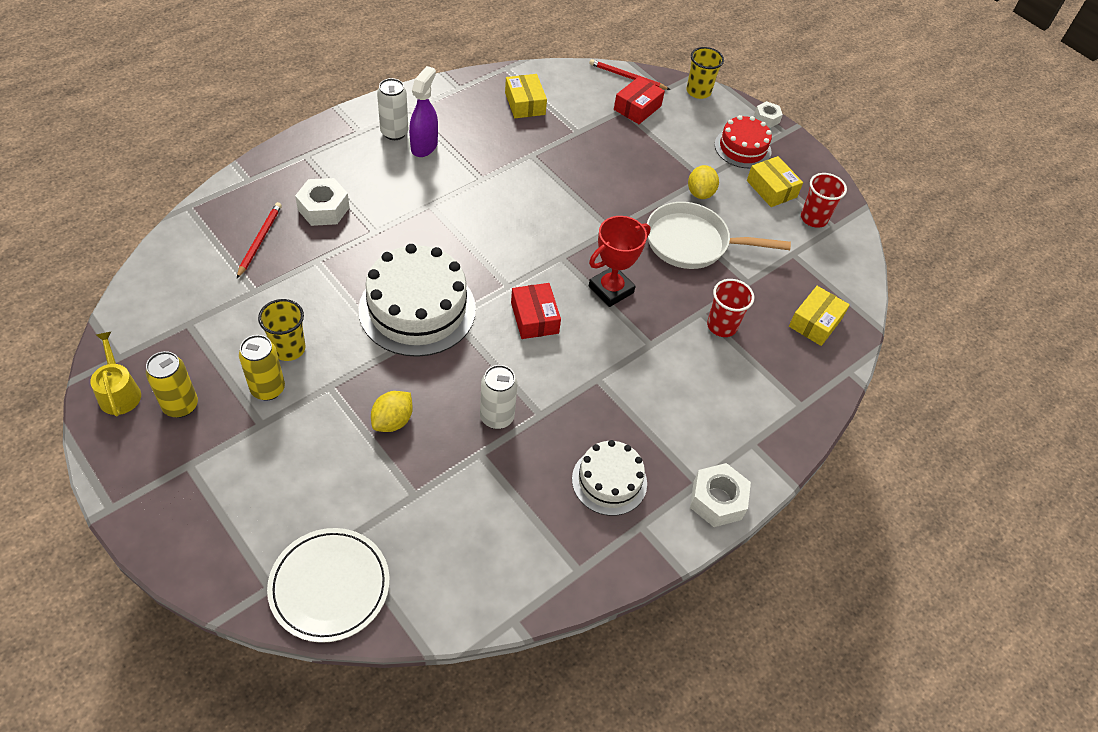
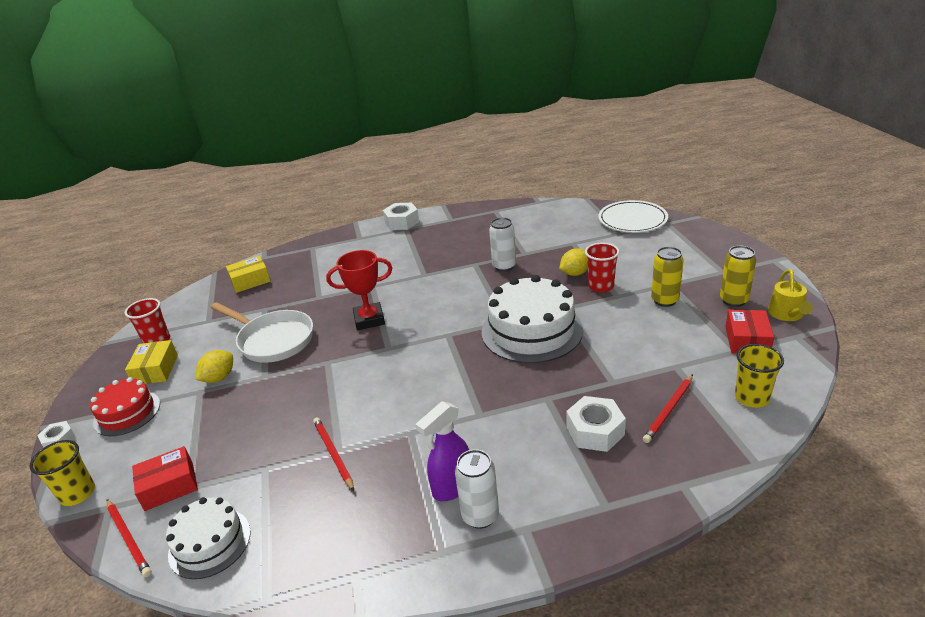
camera: 145 degrees left, 20 degrees down
(289, 348) = (646, 321): yellow cup -> yellow cup (751, 398)
(525, 103) = (291, 524): yellow box -> none
(533, 150) = (333, 454): none -> red pencil
(534, 318) = (442, 311): red box -> red box (747, 340)
(609, 481) = (454, 234): white cake -> white cake (209, 543)
(722, 326) = (313, 288): red cup -> red cup (601, 286)

